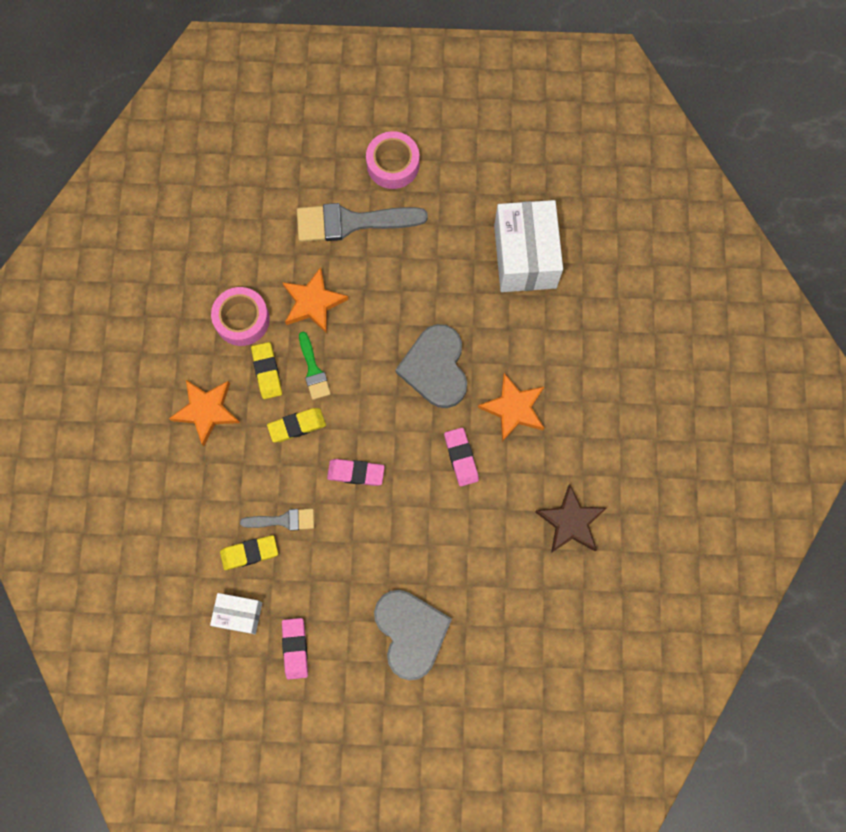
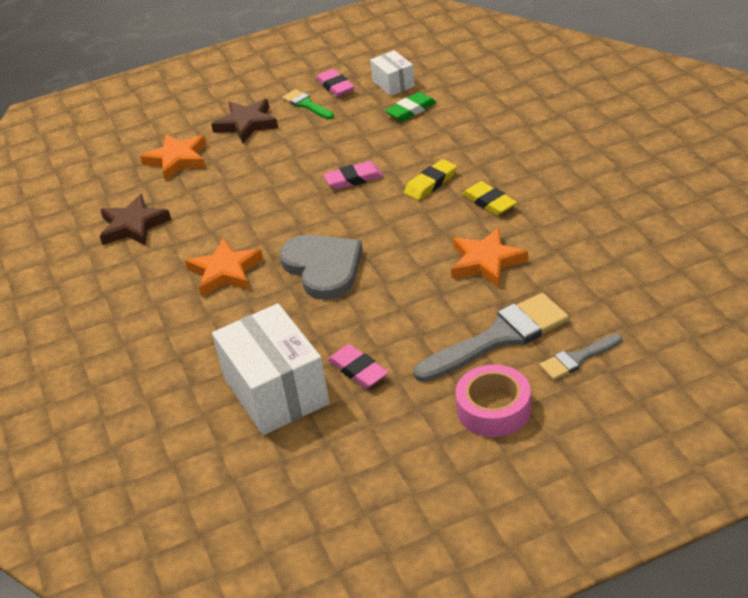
camera: 160 degrees right, 35 degrees down
(206, 411) = (521, 160): orange star -> orange star (177, 160)
(239, 614) = (393, 84): white box -> white box turned 75 degrees clockwise
(242, 319) = (546, 223): pink tape -> none
(249, 553) = (411, 110): yellow eraser -> green eraser
(283, 520) = (397, 134): grey brush -> grey brush (577, 359)
(313, 370) = (445, 220): green brush -> green brush (306, 105)
(410, 632) = (246, 124): grey heart -> brown star
(461, 457) = (260, 223): pink eraser -> pink eraser (358, 370)

